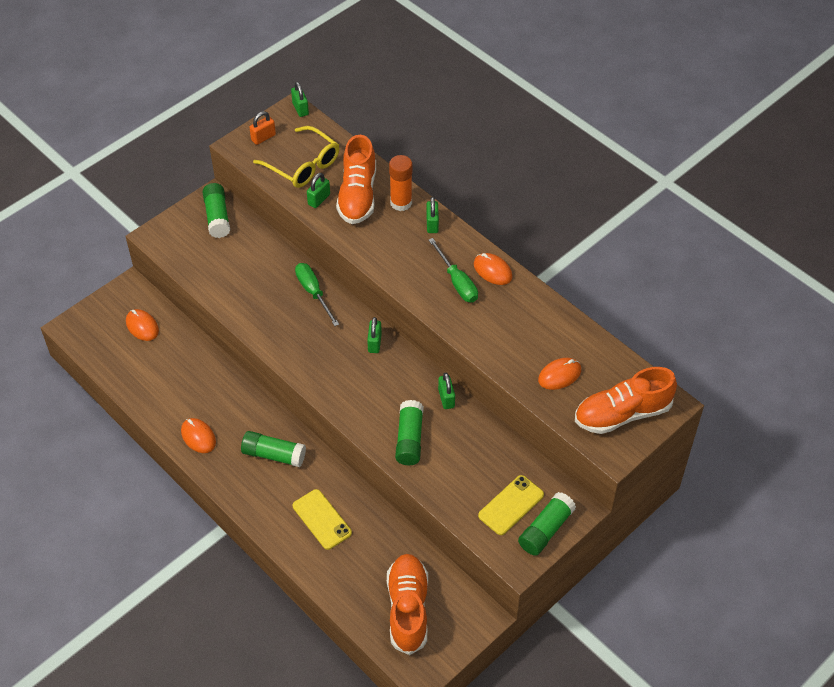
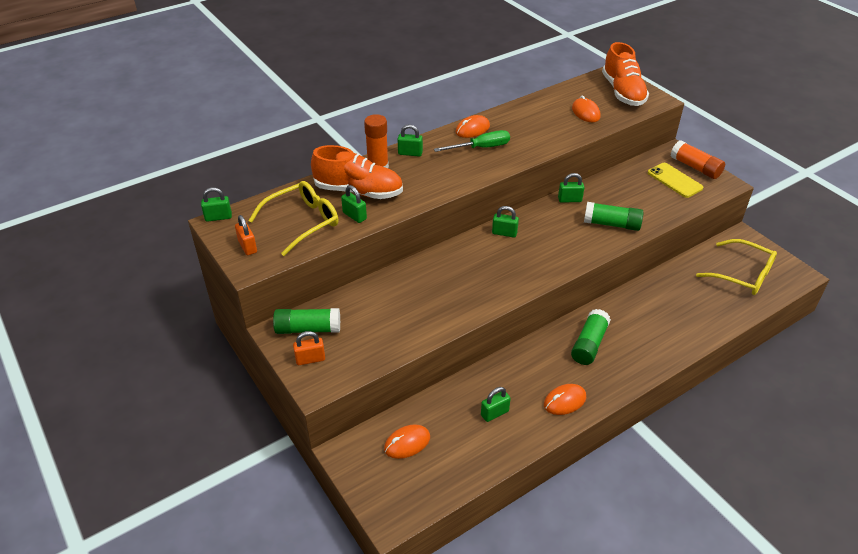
camera: 80 degrees left, 10 degrees down
(179, 384) = (494, 413): none -> green padlock
(183, 226) = (310, 359): none -> orange padlock
(313, 292) = (435, 266): green screwdriver -> none
(322, 519) = (660, 317): yellow phone -> none
(408, 609) = (743, 275): orange shoe -> yellow glasses
(545, 530) = (695, 167): green glue stick -> orange glue stick

